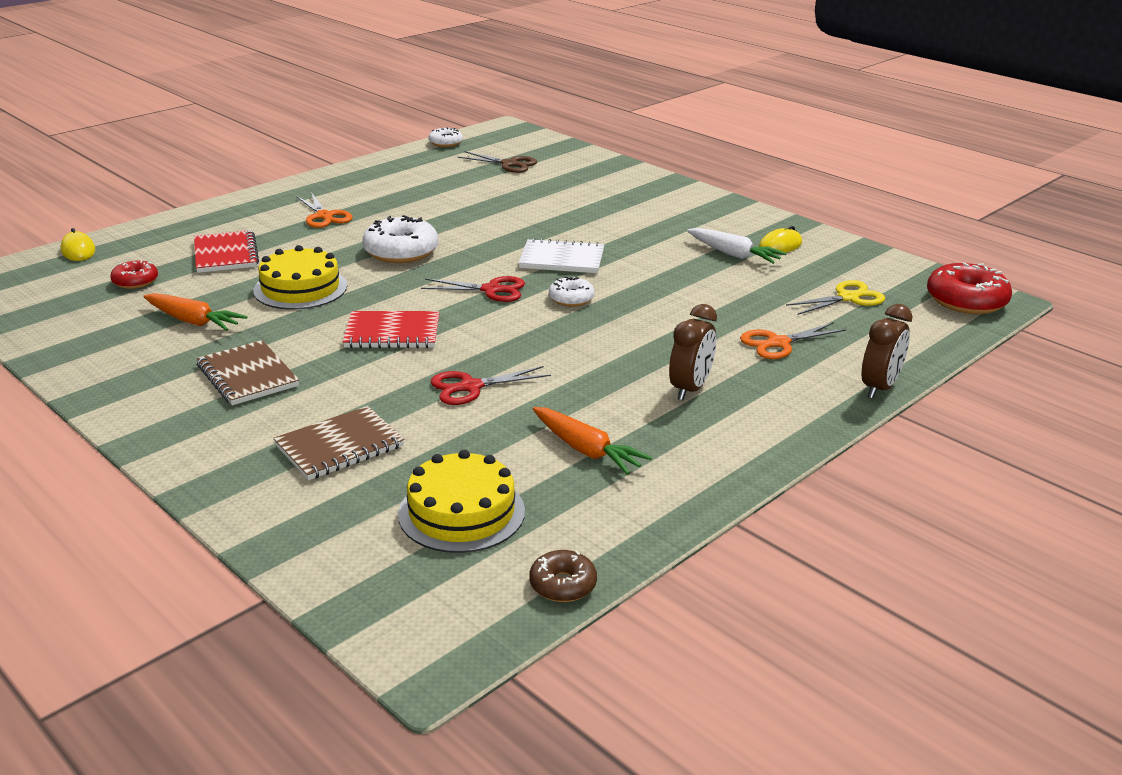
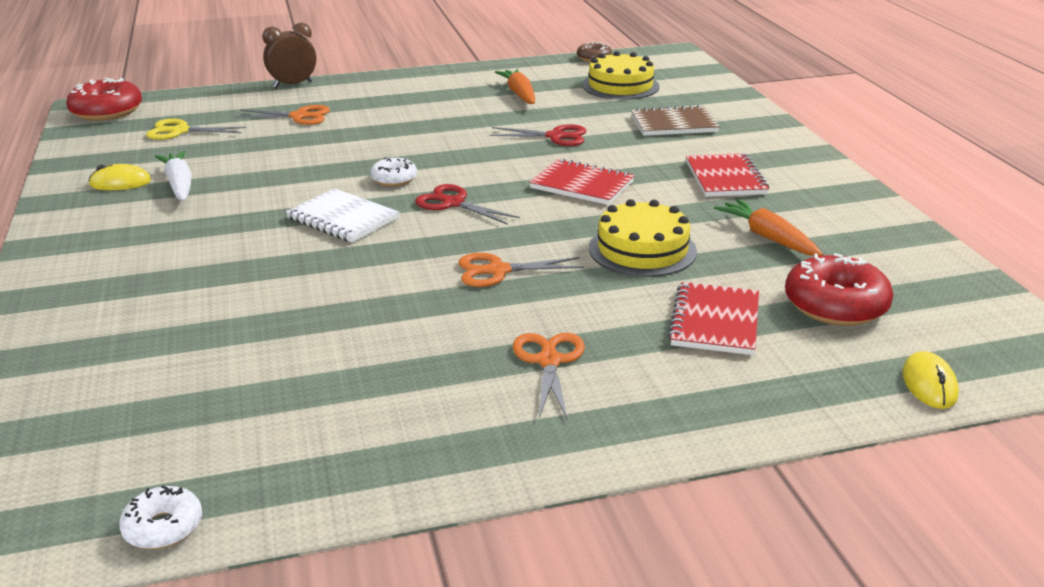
camera: 150 degrees left, 0 degrees up
(135, 281) = (835, 305): red donut -> red donut, size x1.77
(247, 376) = (725, 178): brown notebook -> red notebook
(401, 252) = (498, 271): white donut -> orange scissors
(509, 164) = (156, 410): brown scissors -> none
(690, 389) = (408, 106): brown clock -> none

